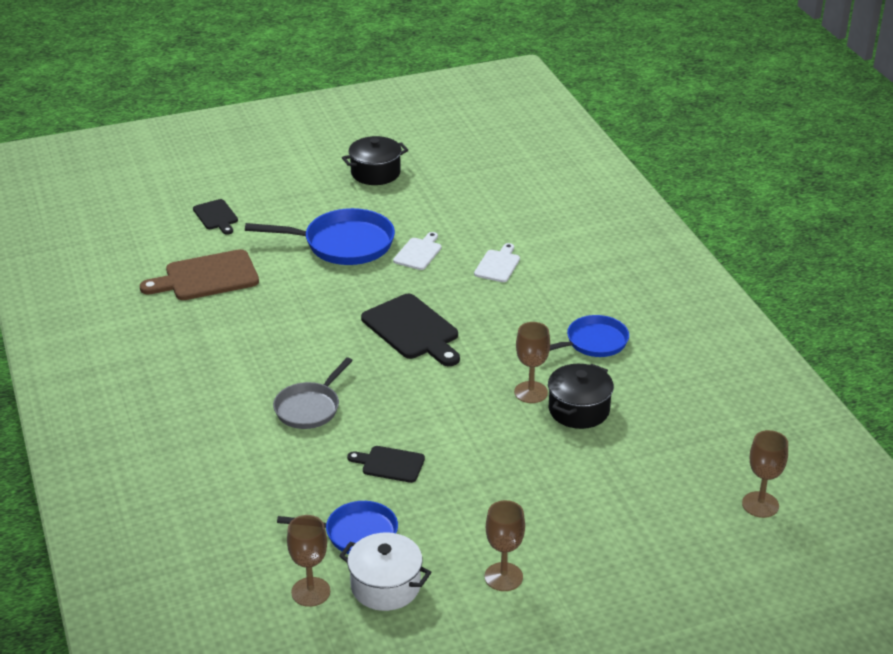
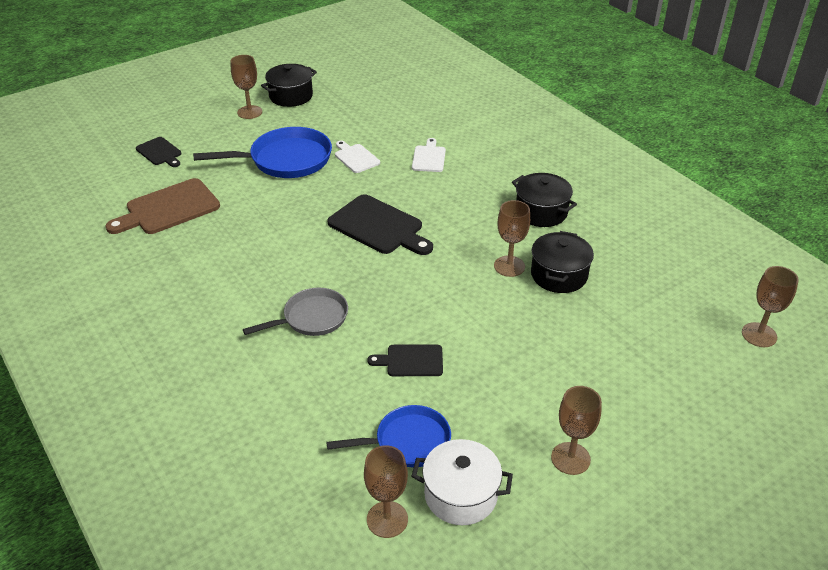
camera: 15 degrees left, 5 degrees up
(309, 408) = (312, 318): grey pan -> grey pan turned 135 degrees counterclockwise
(324, 185) = (249, 112): none -> brown goblet
(418, 253) = (356, 157): white cutting board -> white cutting board turned 45 degrees counterclockwise
(593, 342) = (541, 212): blue pan -> black pot

